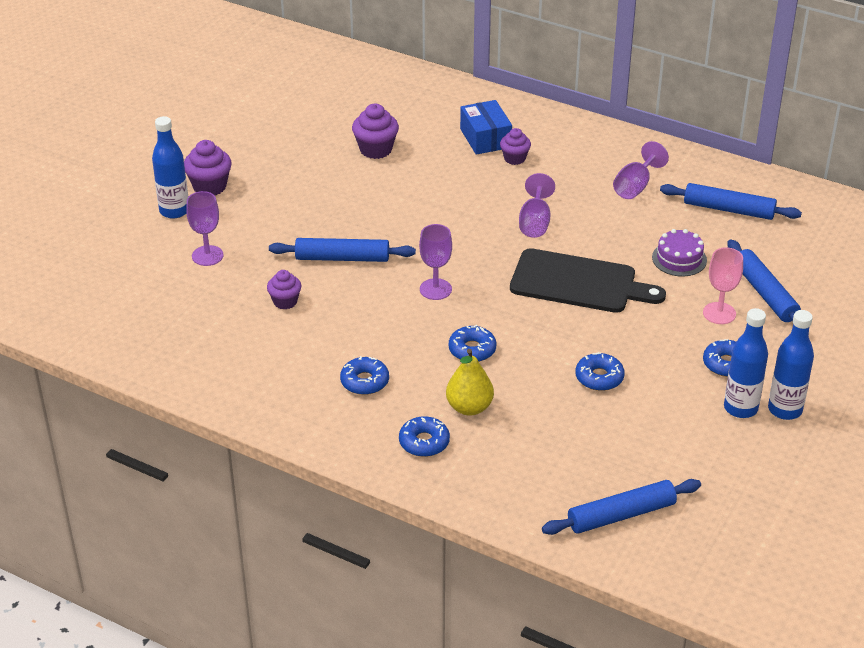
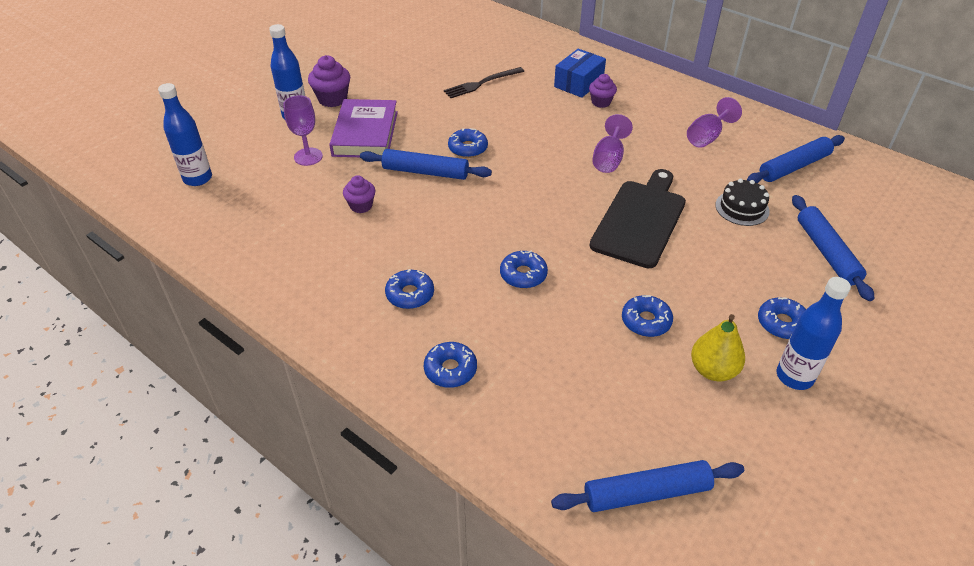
camera: 10 degrees right, 5 degrees up
(262, 223) = (365, 133): none -> purple book
(376, 149) = (482, 83): purple cupcake -> black fork
(381, 227) = (468, 148): none -> blue donut
(435, 289) = (502, 210): purple goblet -> none
(469, 407) = (506, 336): yellow pear -> yellow pear (713, 370)
(485, 138) = (578, 83): blue box -> blue box turned 45 degrees clockwise
(579, 283) = (640, 220): black cutting board -> black cutting board turned 90 degrees counterclockwise
(679, 259) = (742, 208): purple cake -> black cake
(719, 313) = (778, 267): pink goblet -> none
(728, 209) = (794, 167): blue rolling pin -> blue rolling pin turned 60 degrees counterclockwise
(785, 410) = (844, 385): blue bottle -> blue bottle (198, 178)

